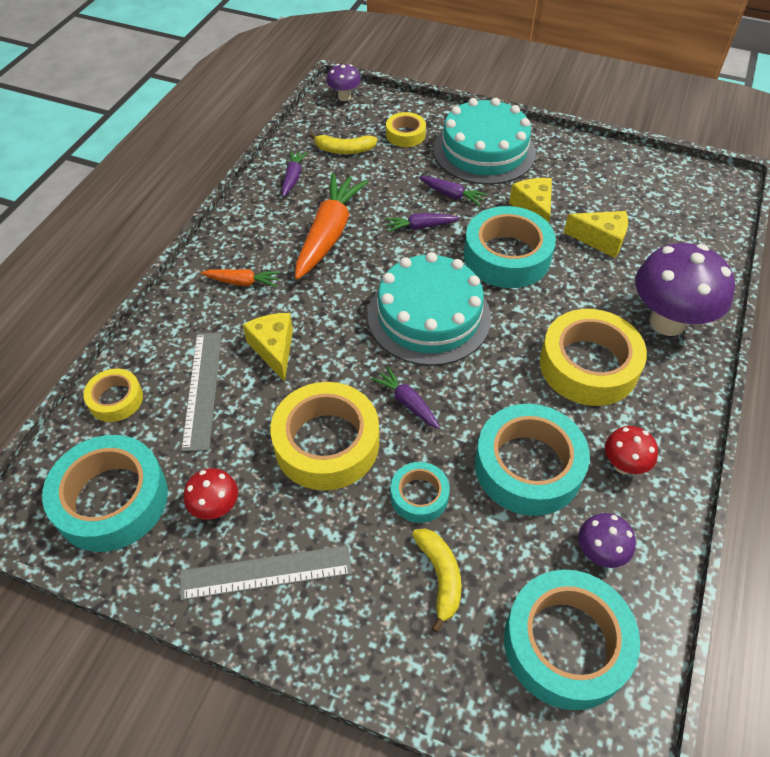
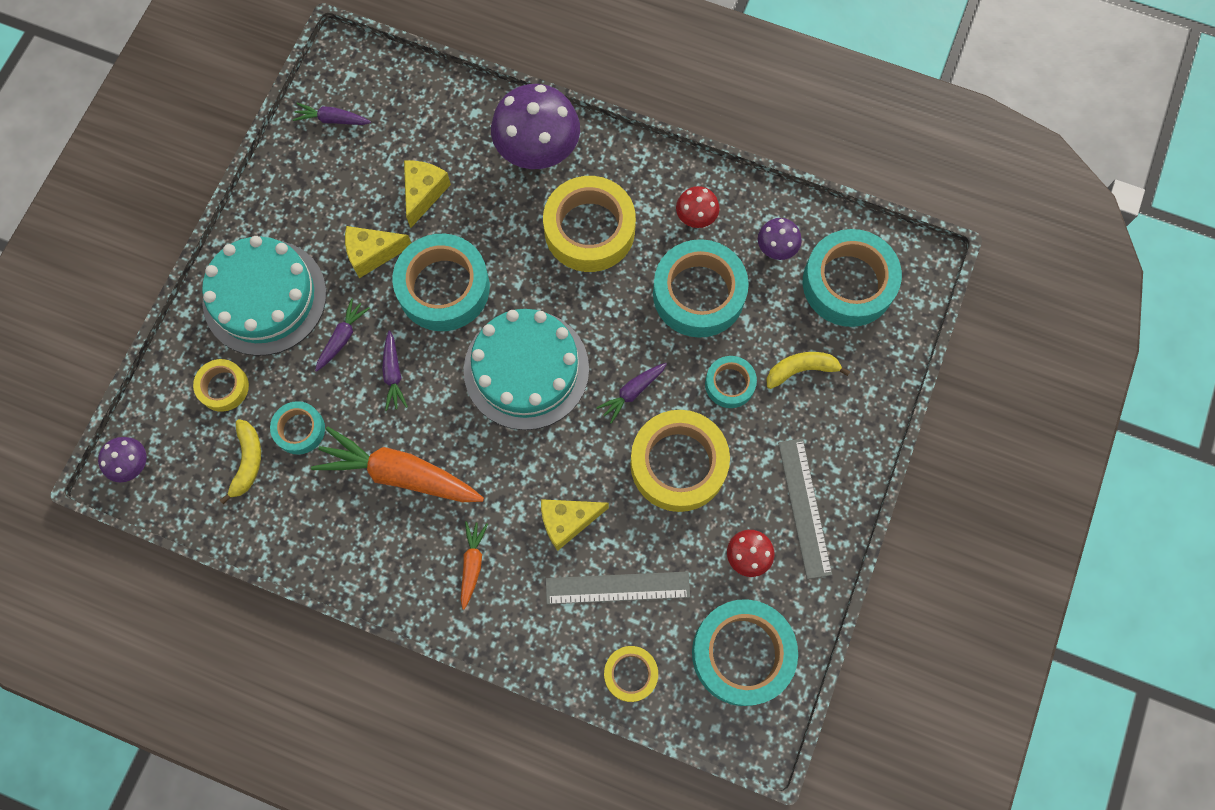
camera: 90 degrees left, 20 degrees up
(293, 177) = (297, 521): purple carrot -> purple carrot (332, 119)
(370, 175) = (299, 430): none -> turquoise tape

